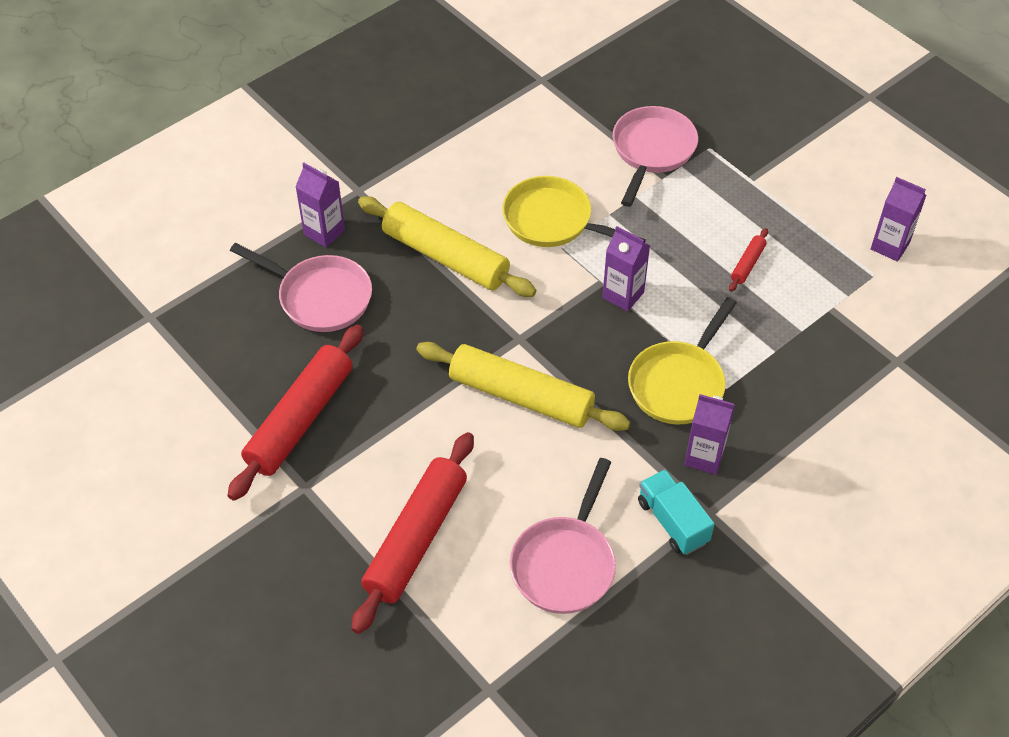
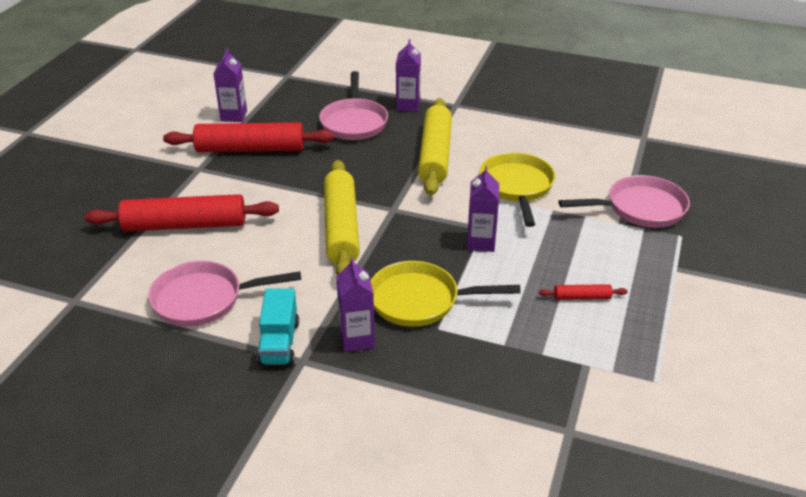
camera: 60 degrees right, 15 degrees down
(673, 522) = (279, 343): turquoise truck -> turquoise truck turned 150 degrees clockwise
(890, 246) = (702, 381): purple carton -> purple carton (234, 116)

